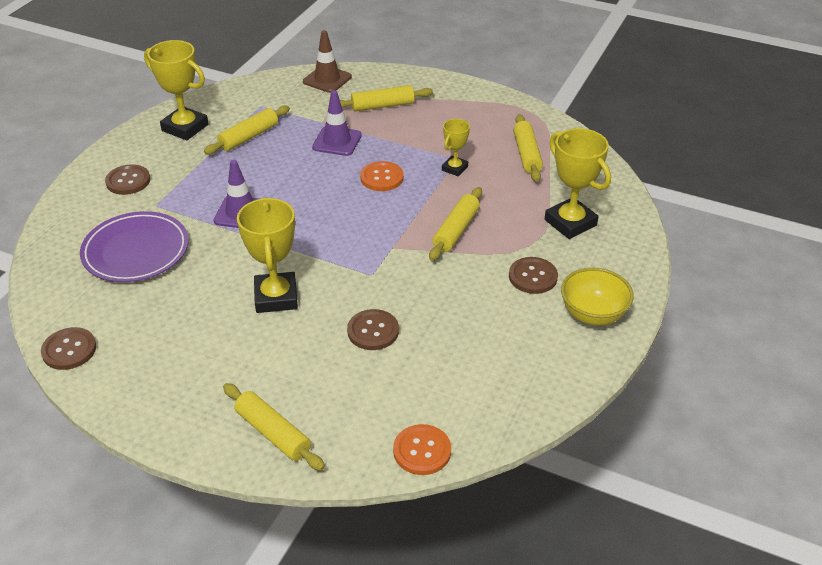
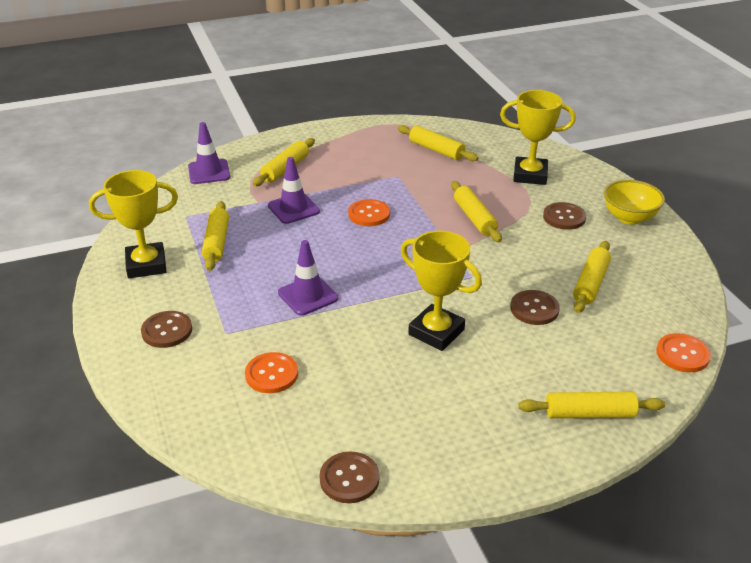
camera: 45 degrees left, 5 degrees down
(136, 251) = (271, 374): purple plate -> orange button
(327, 79) = (209, 172): brown traffic cone -> purple traffic cone
(453, 343) = (590, 283): none -> yellow rolling pin
(454, 168) = (407, 182): yellow trophy -> none

